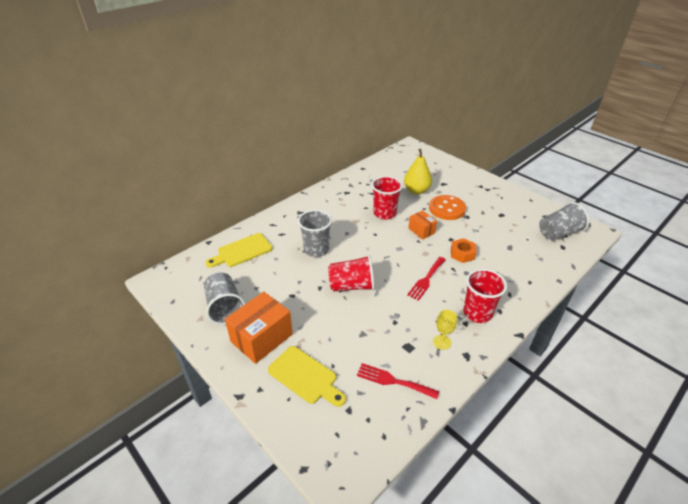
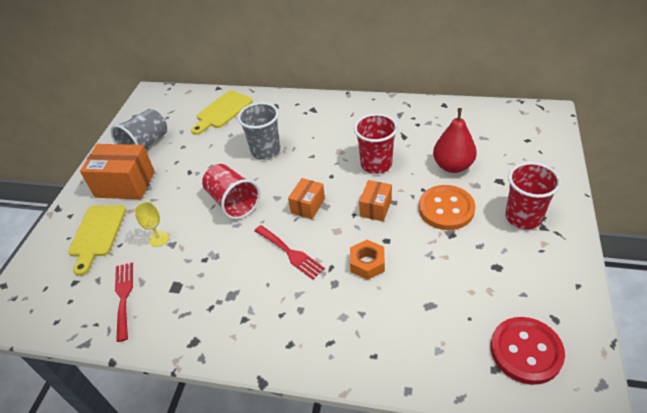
camera: 60 degrees right, 5 degrees up
(242, 251) = (222, 111): yellow cutting board -> yellow cutting board turned 75 degrees counterclockwise
(392, 255) = (308, 206): none -> orange box
(416, 190) = (453, 166): yellow pear -> red pear
(426, 279) = (290, 253): red fork -> red fork turned 135 degrees counterclockwise
(442, 342) = (200, 311): yellow goblet -> yellow goblet (158, 239)
(477, 313) = (269, 323): red cup -> red cup (523, 217)
(558, 233) = (526, 351): grey cup -> red button

